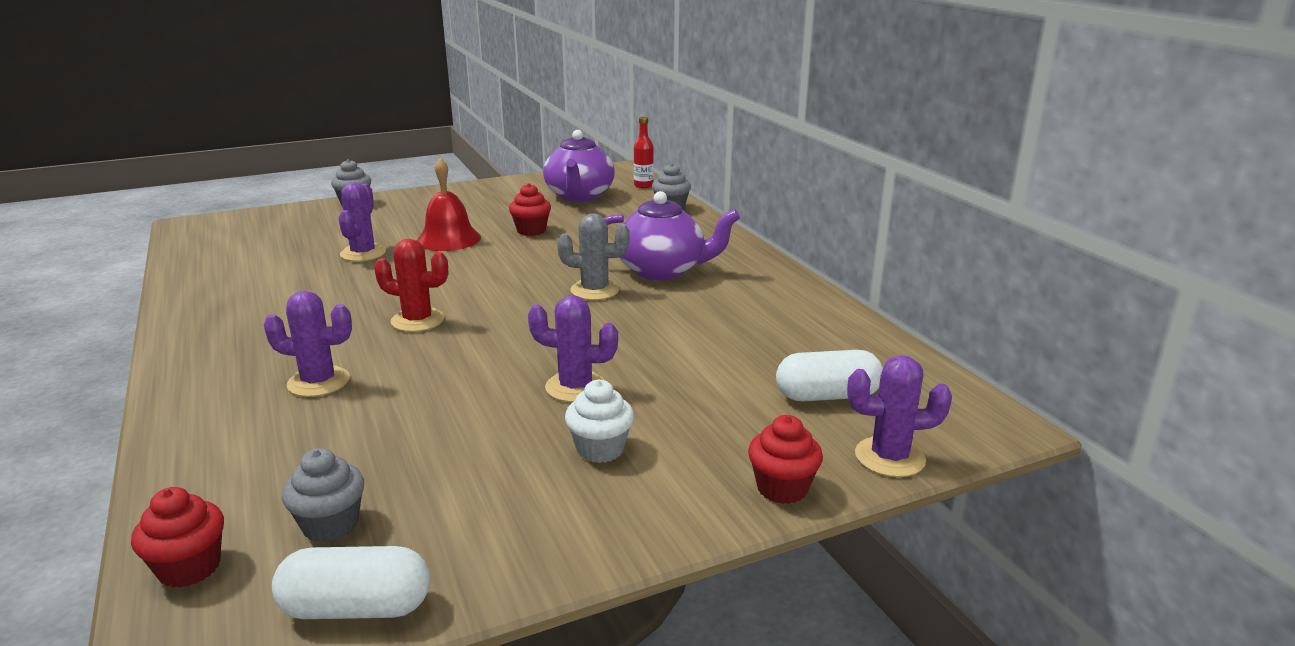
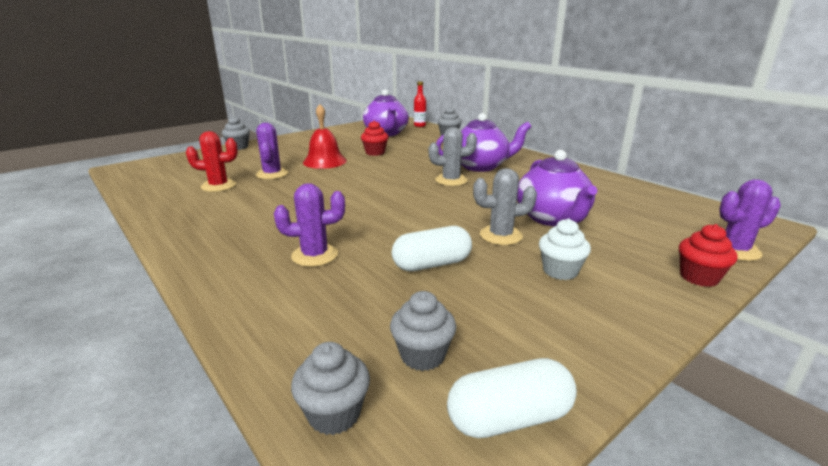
camera: 15 degrees left, 0 degrees up
(189, 568) = (334, 414): red cupcake -> grey cupcake
(417, 320) = (350, 209): red cactus -> red cactus (218, 186)
(575, 387) = (501, 236): purple cactus -> grey cactus
(676, 370) = (552, 218): none -> purple teapot
(827, 396) = (657, 221): white capsule -> white capsule (432, 264)

